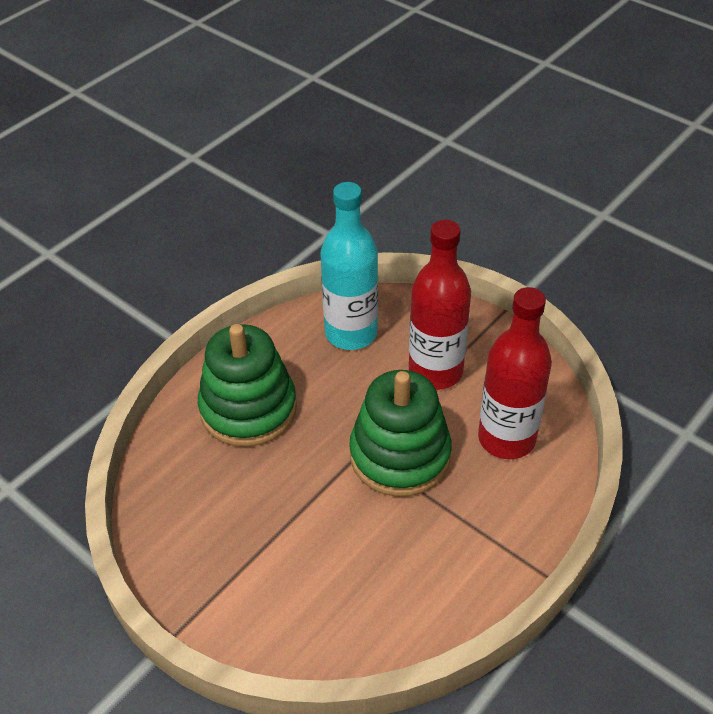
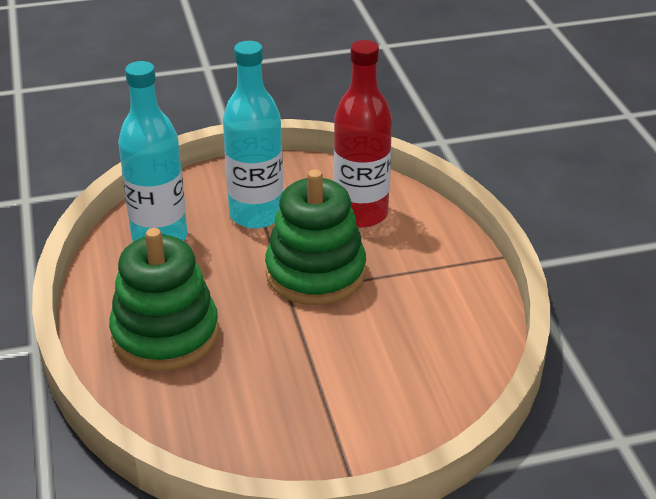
camera: 55 degrees left, 10 degrees down
(435, 371) = (256, 215): red bottle -> turquoise bottle

